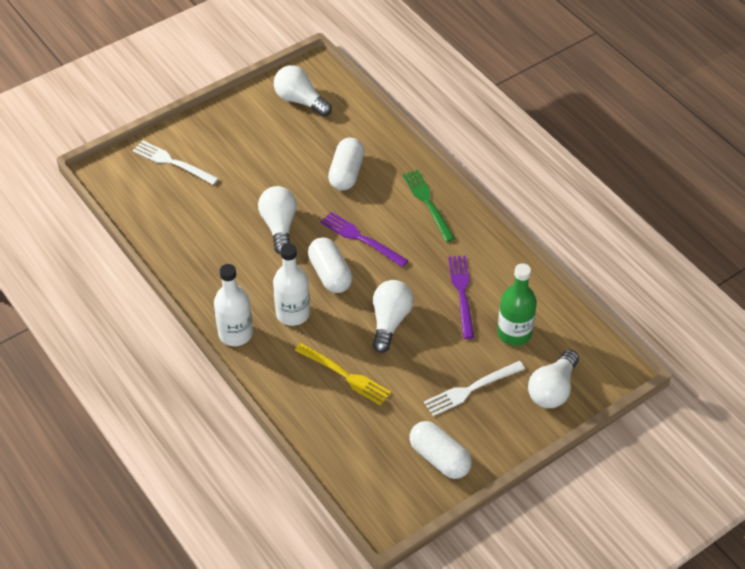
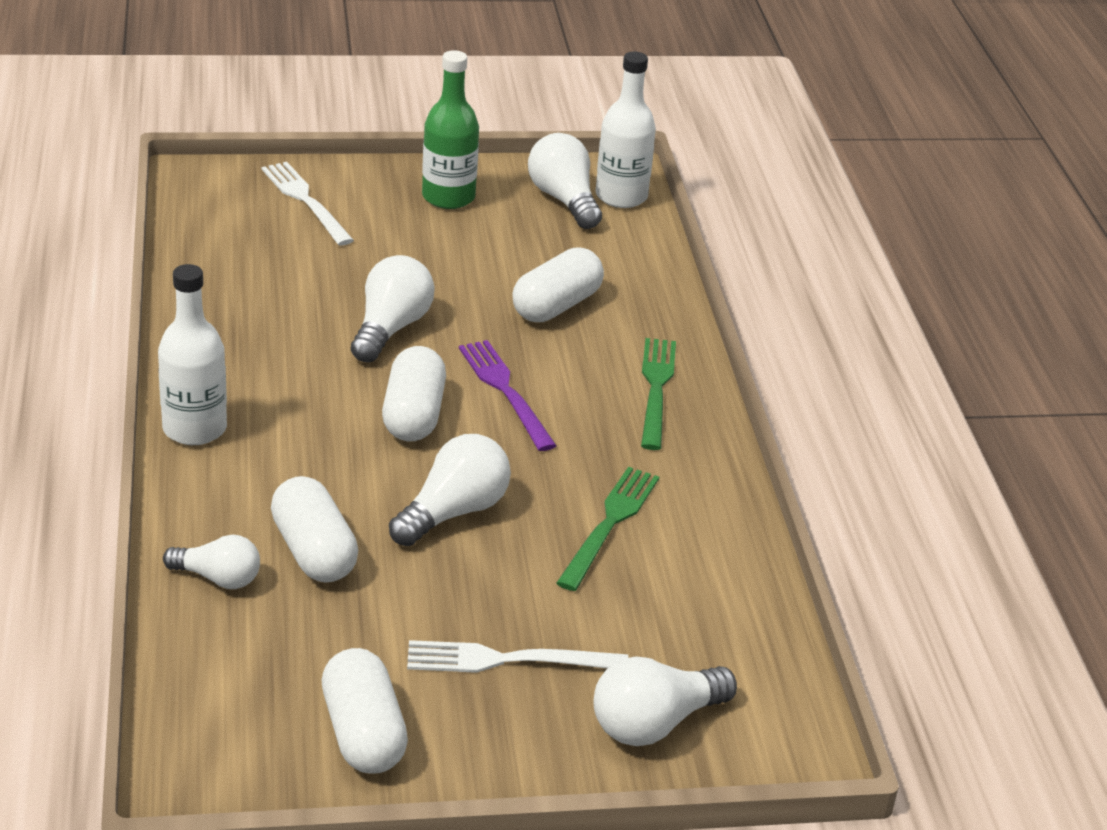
camera: 25 degrees right, 15 degrees down
(293, 313) = (307, 440): white bottle -> white bottle (621, 196)
(315, 412) = (218, 578): none -> white light bulb
(345, 375) = (313, 552): yellow fork -> white capsule
(462, 293) = (610, 524): purple fork -> green fork
(514, 333) = (654, 614): green bottle -> green bottle (448, 197)

